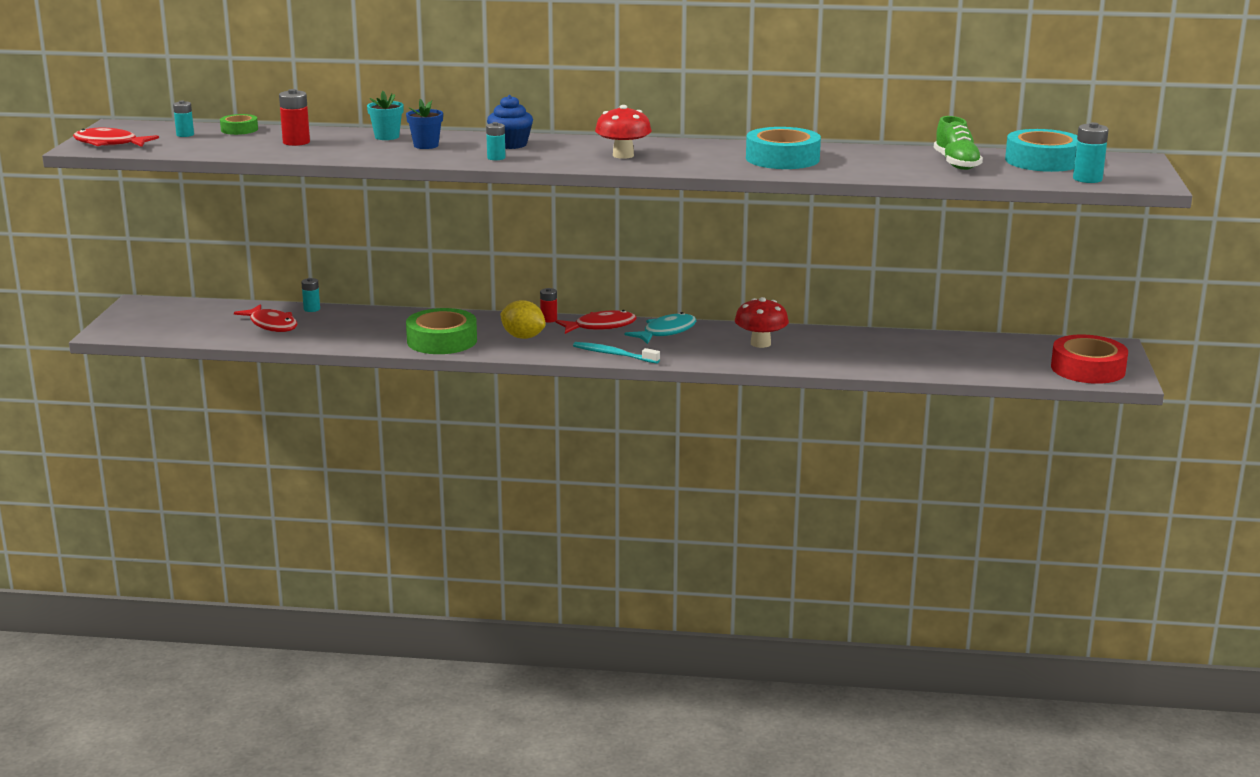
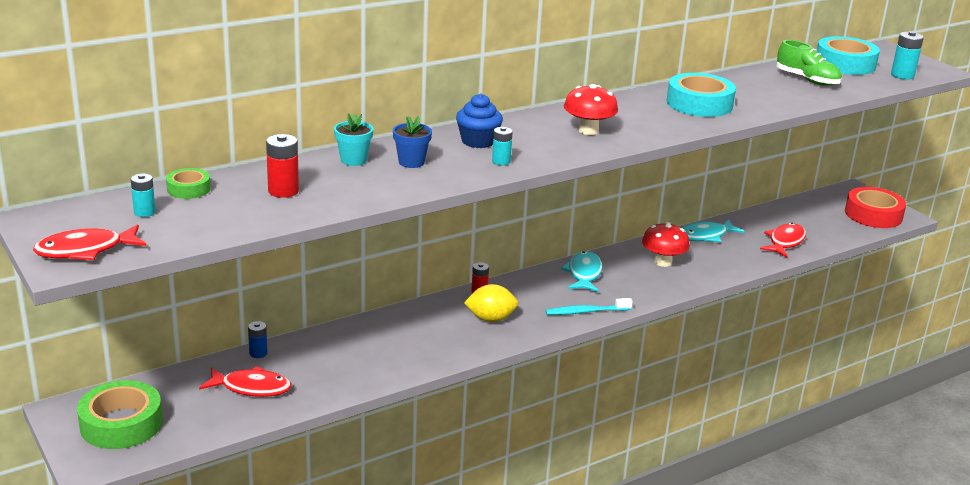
camera: 40 degrees left, 5 degrees up
(312, 309) = (258, 353): turquoise battery -> blue battery
(442, 341) = (434, 348): green tape -> green tape (121, 424)
(600, 326) = (529, 285): red fish -> red fish (785, 242)
(848, 338) = (705, 236): none -> turquoise fish

